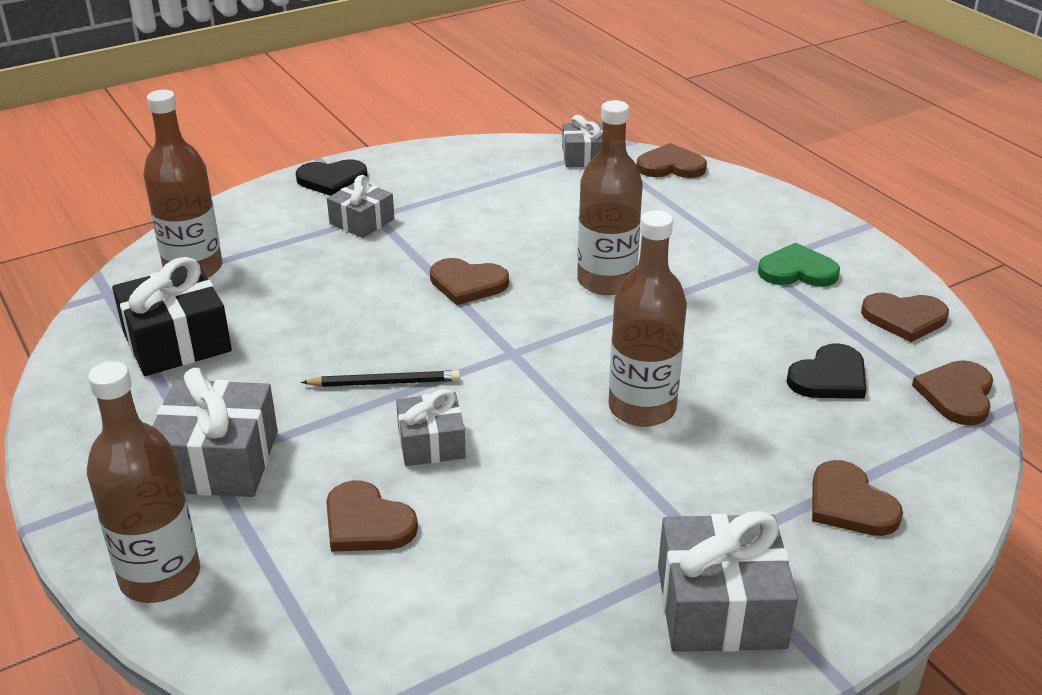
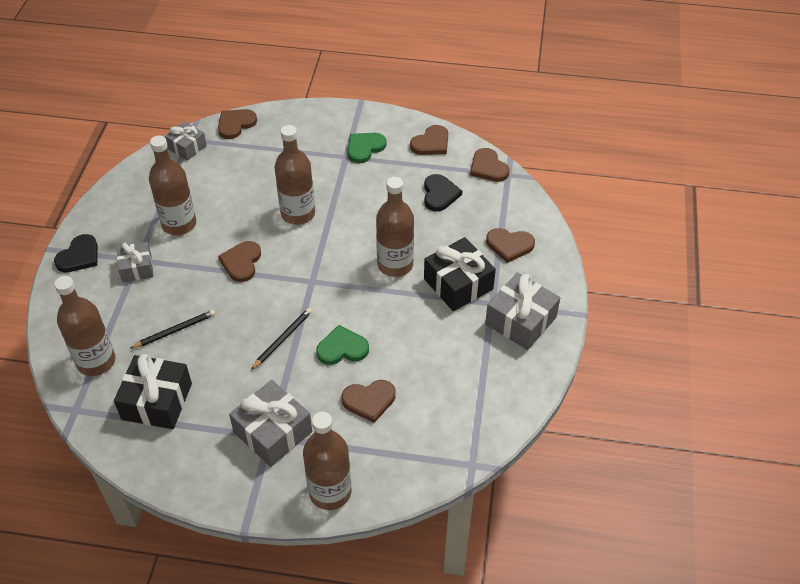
camera: 50 degrees left, 15 degrees up
(301, 295) = (175, 330): none -> black pencil
(431, 443) = (342, 348): grey gift -> green heart
(465, 212) = (179, 224): none -> brown bottle
(467, 284) = (241, 262): brown heart -> brown heart turned 135 degrees clockwise
(695, 491) = (458, 284): none -> black gift

